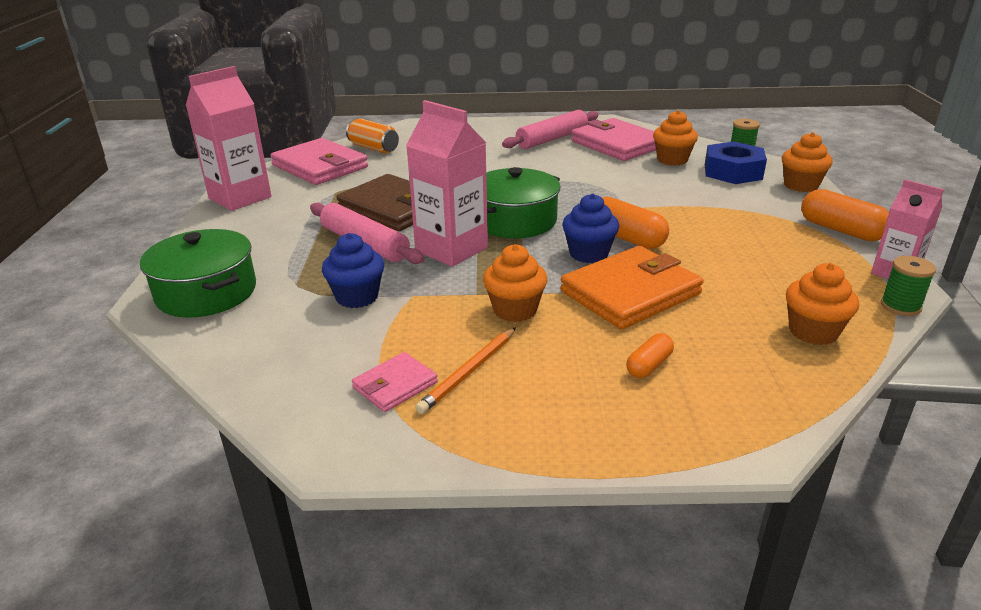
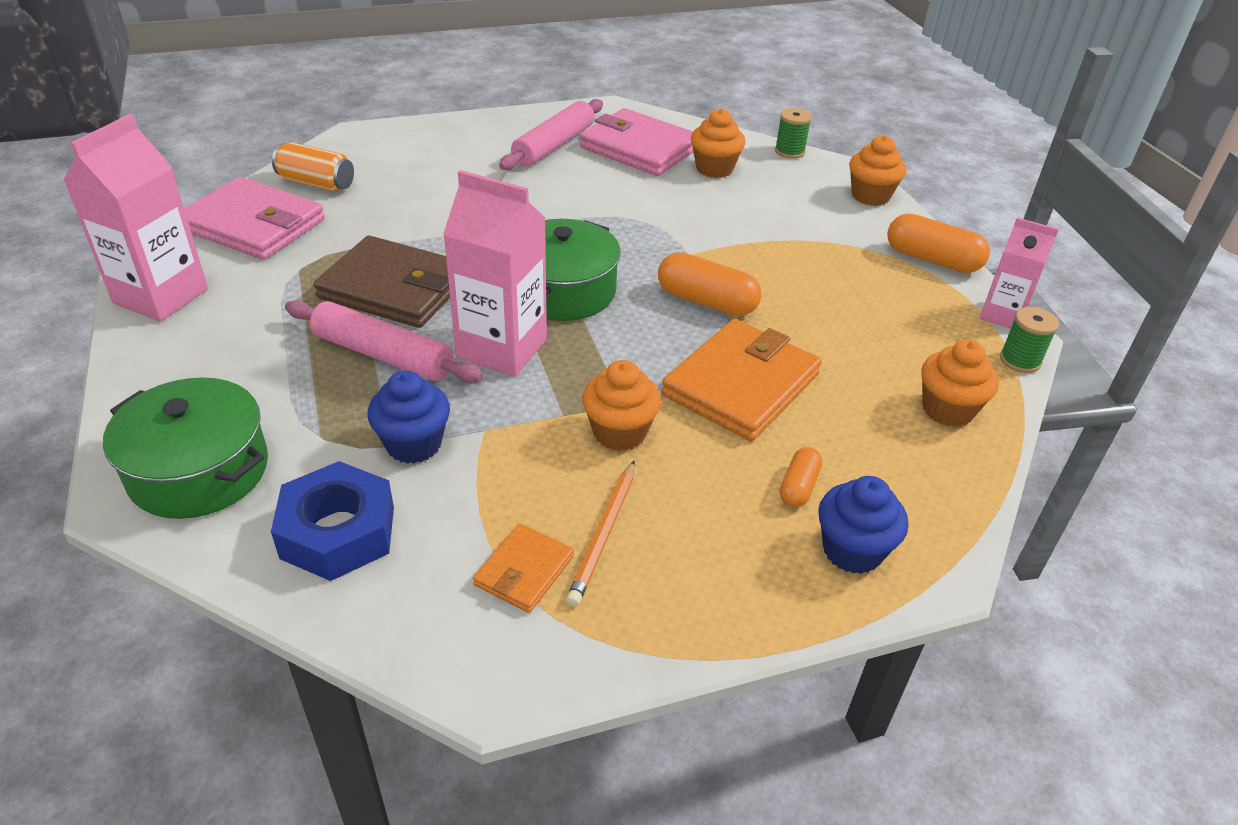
camera: 20 degrees left, 10 degrees up
(395, 385) = (524, 571): pink wallet -> orange wallet
(588, 254) = (672, 332): blue cupcake -> blue cupcake (852, 550)
(733, 172) = (790, 182): blue nut -> blue nut (338, 532)

